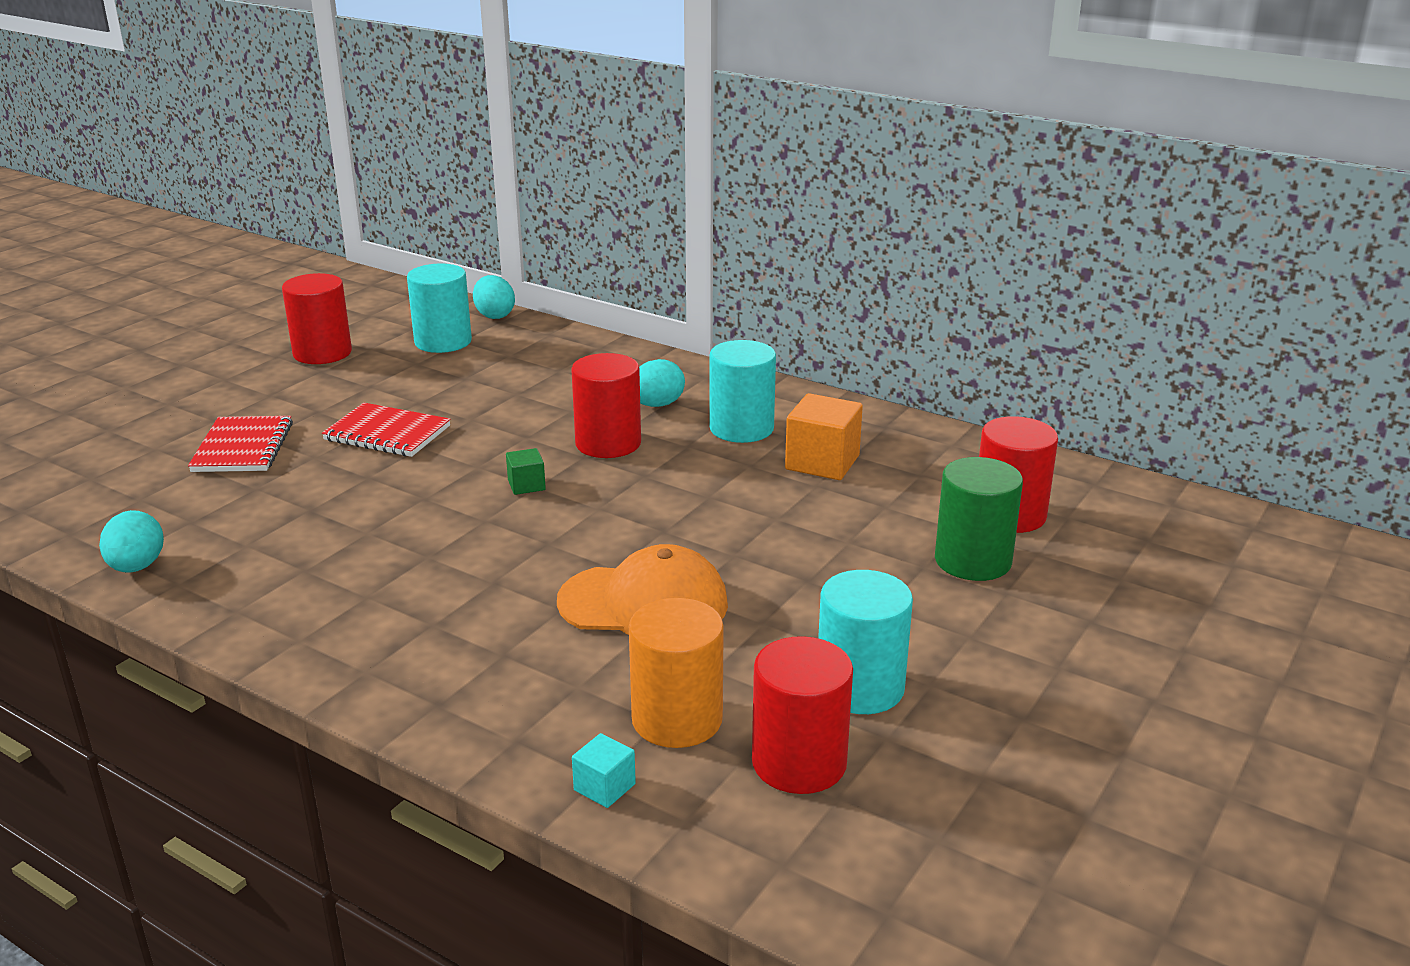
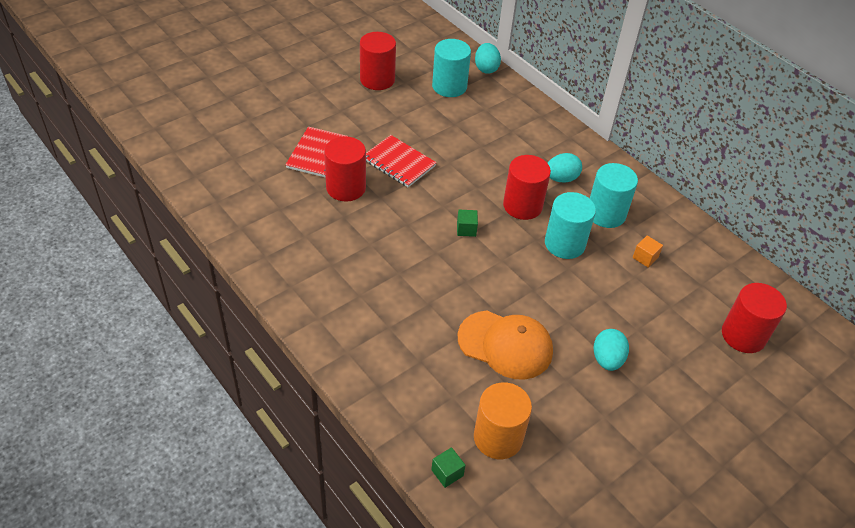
camera: 15 degrees right, 20 degrees up
(137, 567) = (246, 237): turquoise egg -> turquoise egg (607, 359)
(604, 787) = (447, 473): turquoise cube -> green cube
(799, 762) = (552, 489): red cylinder -> red cylinder (346, 188)
(822, 462) = (645, 257): orange cube -> orange cube, size x0.53
(860, 687) = (604, 446): turquoise cylinder -> turquoise cylinder (564, 244)
(973, 561) = (706, 367): green cylinder -> none

